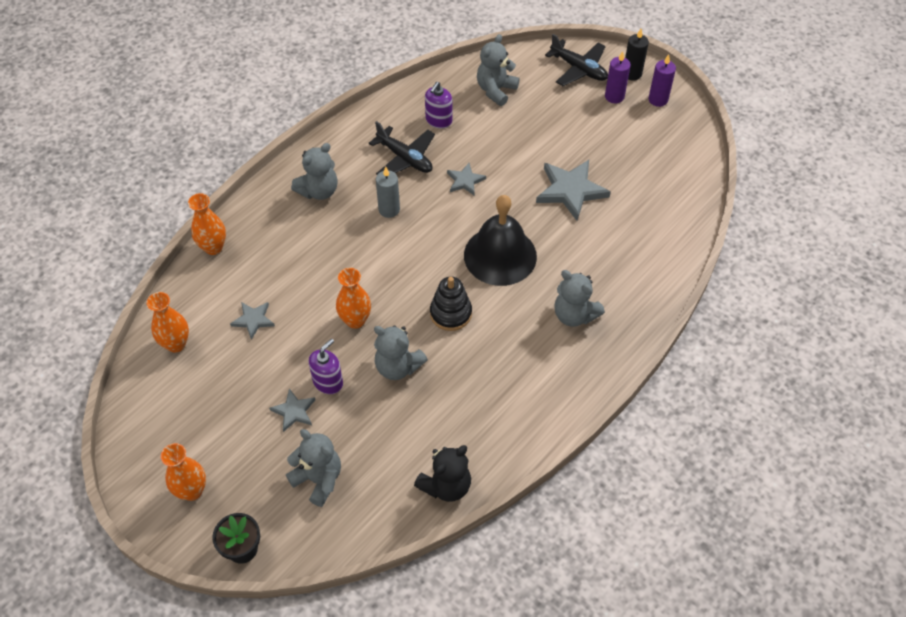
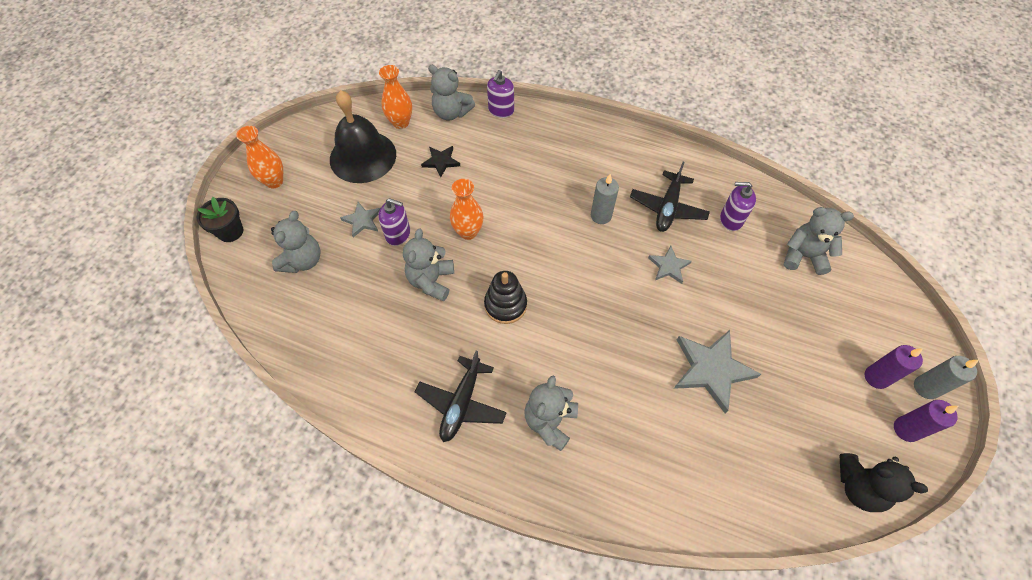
camera: 70 degrees right, 5 degrees up
(213, 247) = (501, 110): orange vase -> purple soap dispenser
(253, 320) = (441, 161): grey star -> black star
(319, 191) = (594, 157): grey teddy bear -> grey teddy bear (451, 112)
(446, 485) = (318, 361): black teddy bear -> black teddy bear (859, 487)
(500, 255) = (592, 326): black bell -> black bell (363, 156)
(578, 69) = (891, 327): black plane -> black plane (461, 403)
(632, 74) = (926, 387): black candle -> grey candle

